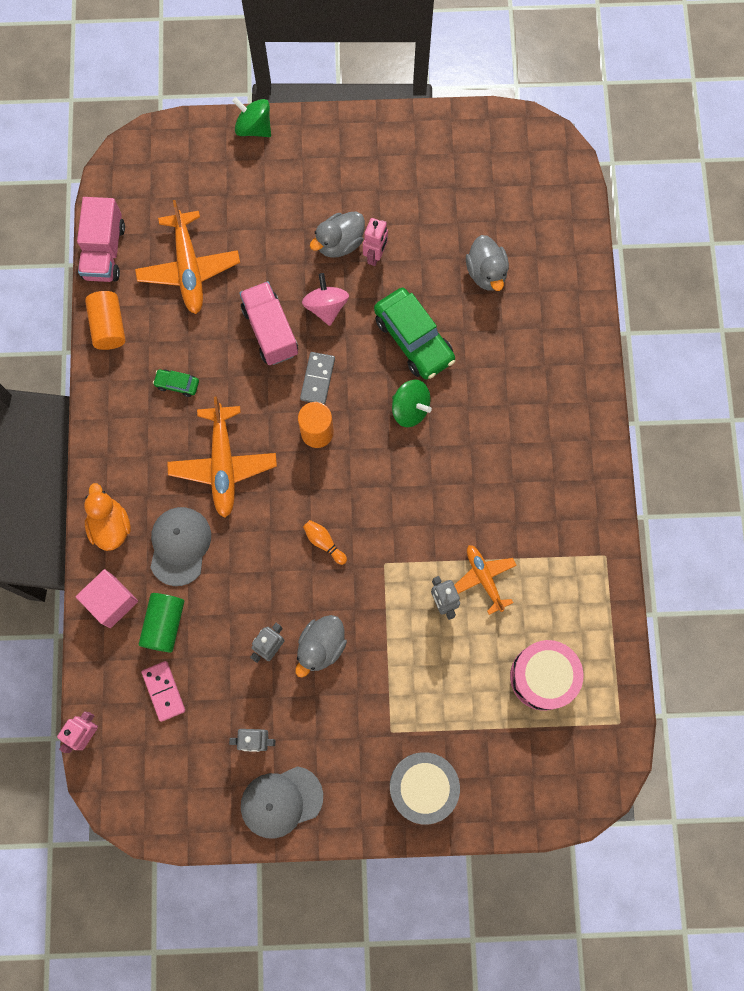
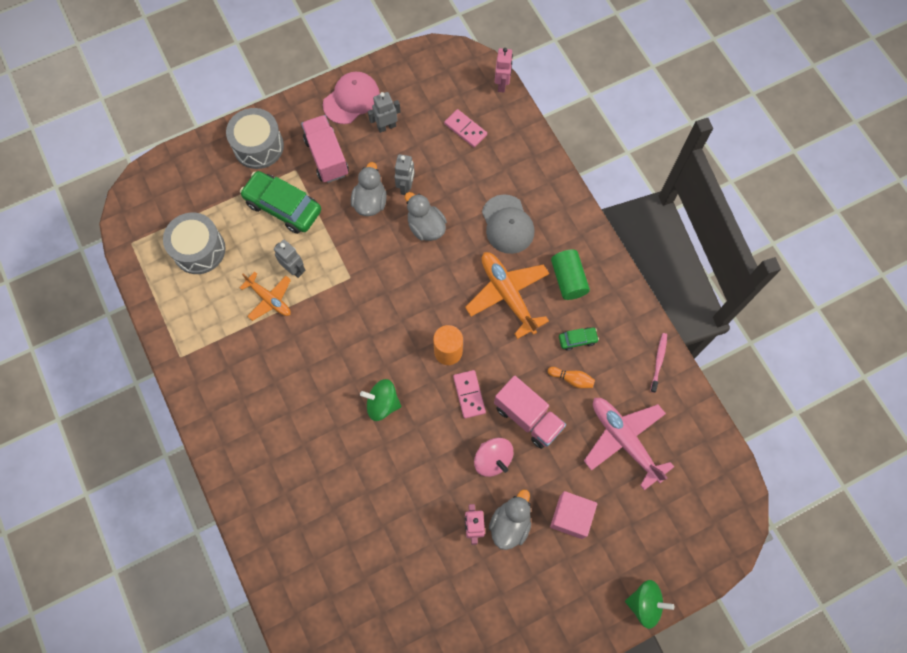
camera: 155 degrees right, 5 degrees down
(104, 251) = (701, 422): pink truck -> pink truck (327, 157)
(109, 326) = (658, 361): orange cylinder -> pink toothbrush
(110, 526) = (565, 216): orange duck -> none
(111, 601) = (534, 168): pink cube -> pink cube (571, 517)
(164, 624) = (488, 169): green cylinder -> green cylinder (568, 279)
(189, 268) = (624, 440): orange plane -> pink plane
(281, 801) = (351, 99): grey cap -> pink cap
(317, 379) = (469, 394): grey domino -> pink domino
(324, 542) = (402, 272): orange bowling pin -> orange bowling pin (572, 379)
(413, 339) = (406, 465): green car -> green car (283, 207)
(486, 273) = (369, 556): grey duck -> grey duck (426, 227)
(543, 677) = (199, 250): pink drum -> grey drum

